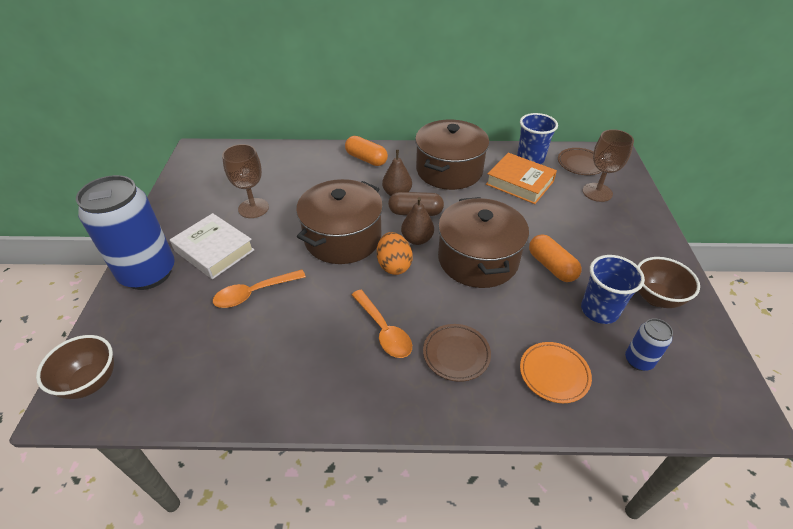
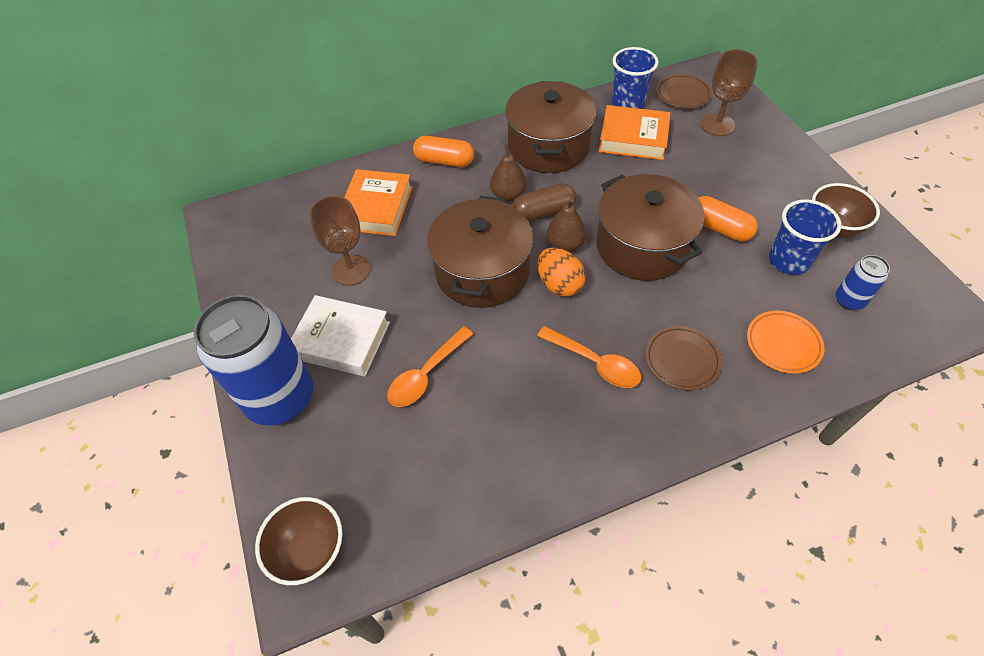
camera: 20 degrees left, 10 degrees up
(299, 175) = (376, 208): none -> orange book

